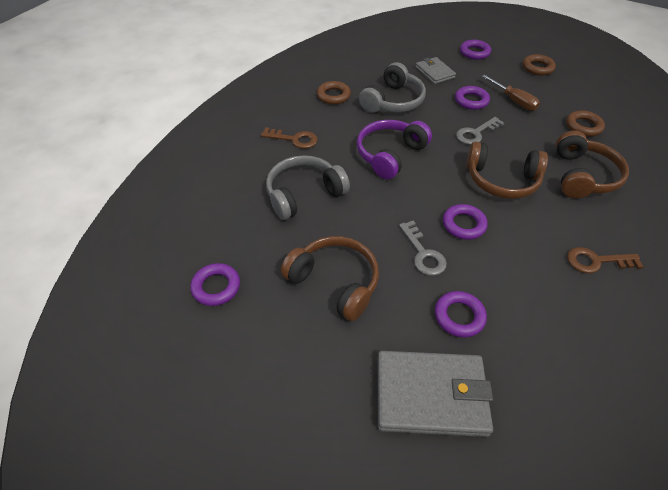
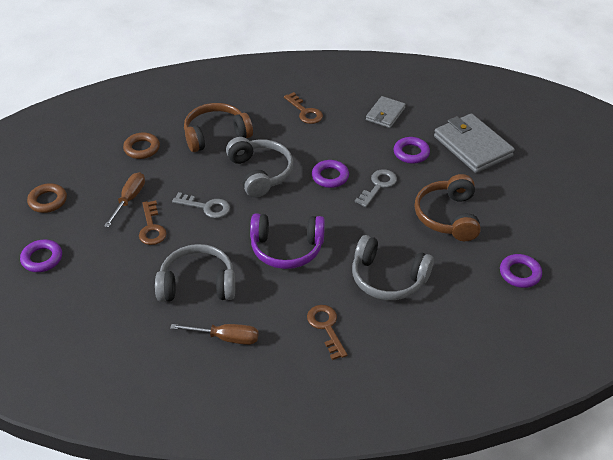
camera: 125 degrees left, 5 degrees down
(333, 96) = (226, 338): brown ring -> brown screwdriver
(434, 72) = (113, 275): grey wallet -> grey wallet (385, 114)
(471, 101) = (151, 227): purple ring -> brown key
(501, 180) = (260, 173): brown headphones -> grey headphones

